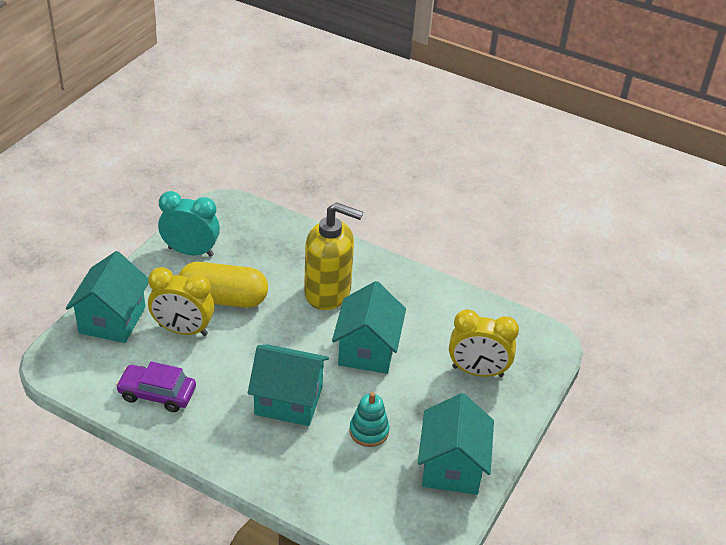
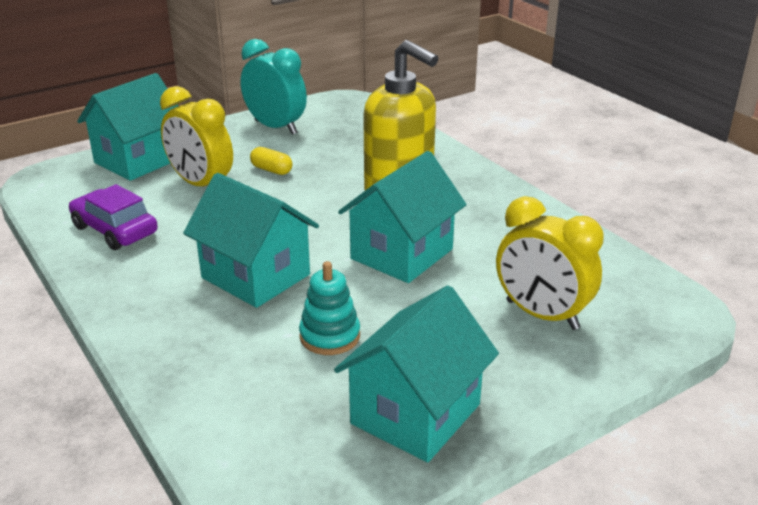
camera: 30 degrees right, 10 degrees down
(223, 299) = (271, 170): yellow capsule -> yellow capsule, size x0.42

